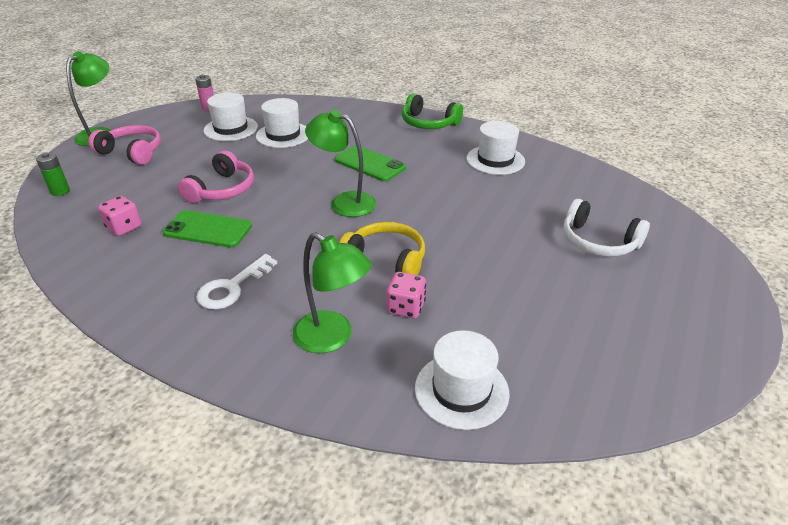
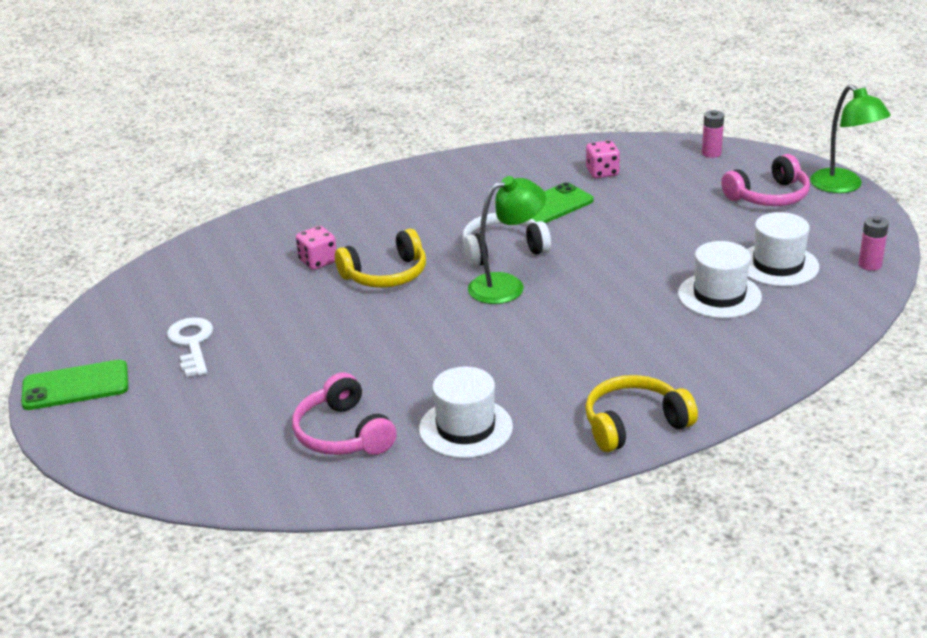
camera: 130 degrees right, 5 degrees down
(60, 191) = (711, 153): green battery -> pink battery
(222, 189) = (618, 228): pink headphones -> pink headphones (343, 433)
(232, 287) = (448, 200): white key -> white key (192, 343)
(332, 338) = (334, 223): green lamp -> none
(370, 164) = (569, 330): green phone -> green phone (75, 386)
(429, 123) = (634, 424): green headphones -> yellow headphones
(461, 390) = (218, 251): white hat -> none
(598, 241) = (236, 404): white headphones -> white headphones (503, 250)

